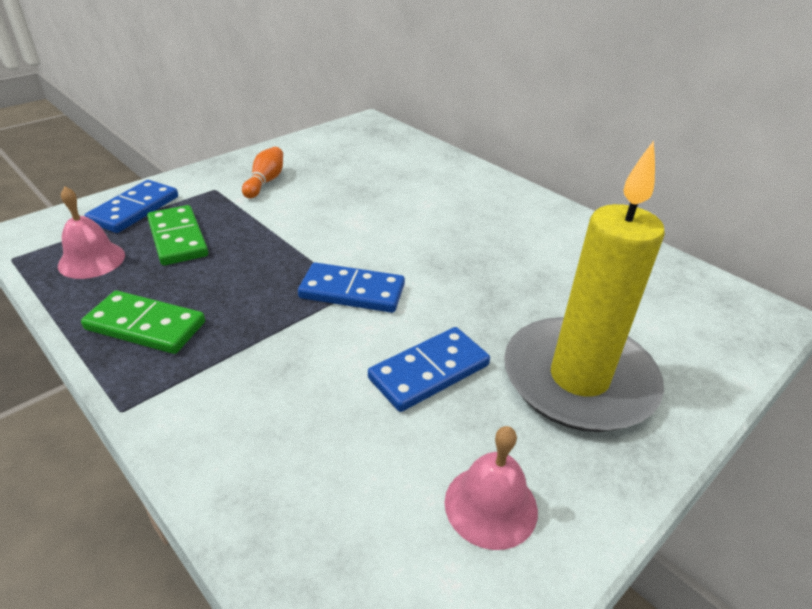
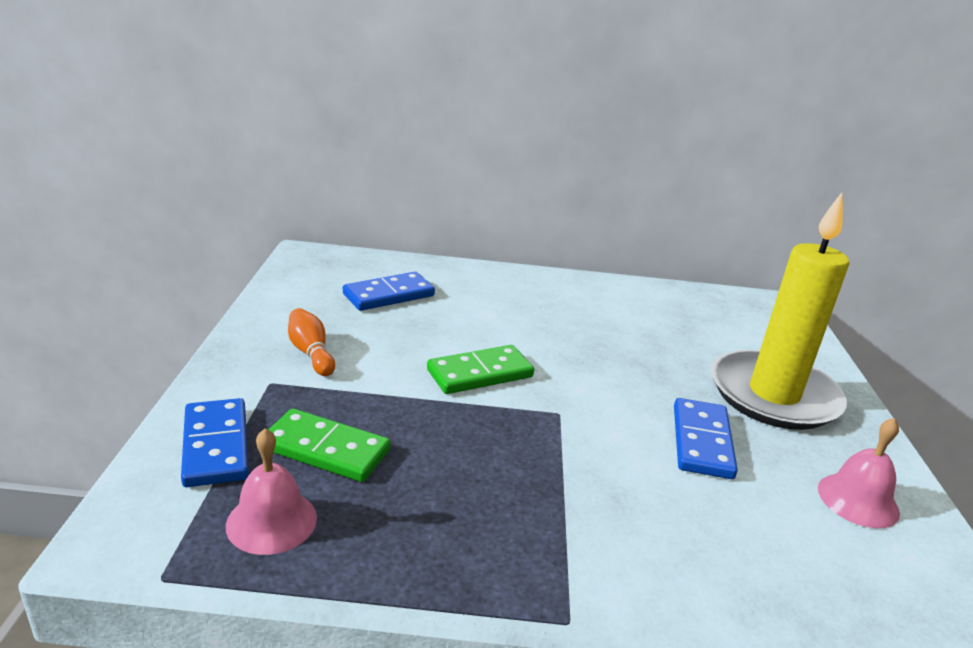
camera: 45 degrees left, 10 degrees down
(145, 326) = (453, 544): green domino -> green domino (480, 374)
(352, 291) = (559, 413): blue domino -> blue domino (388, 295)

